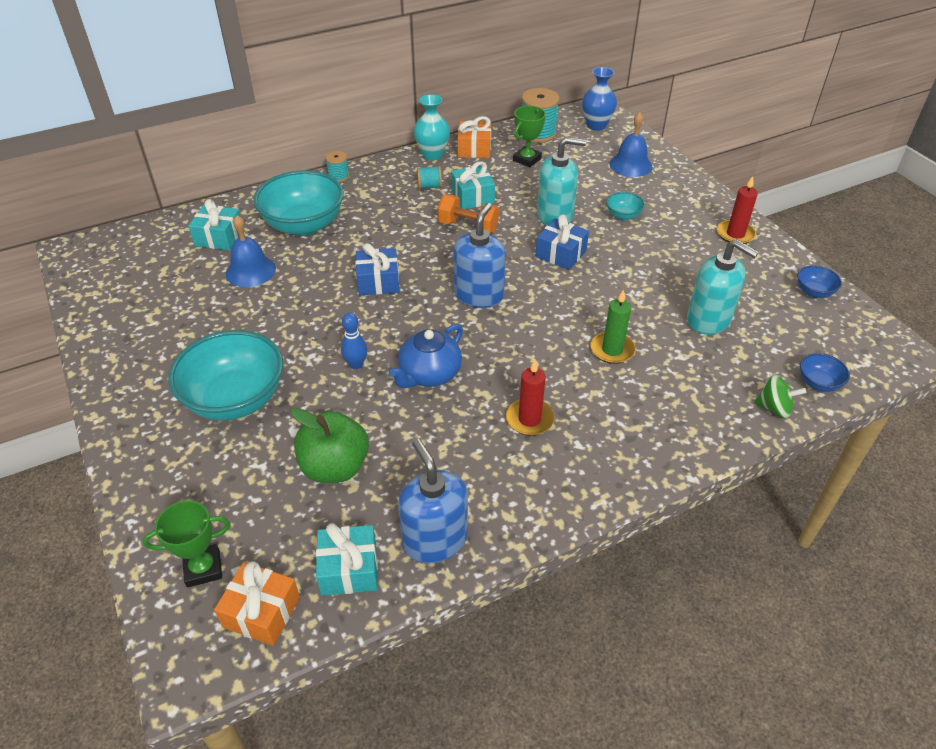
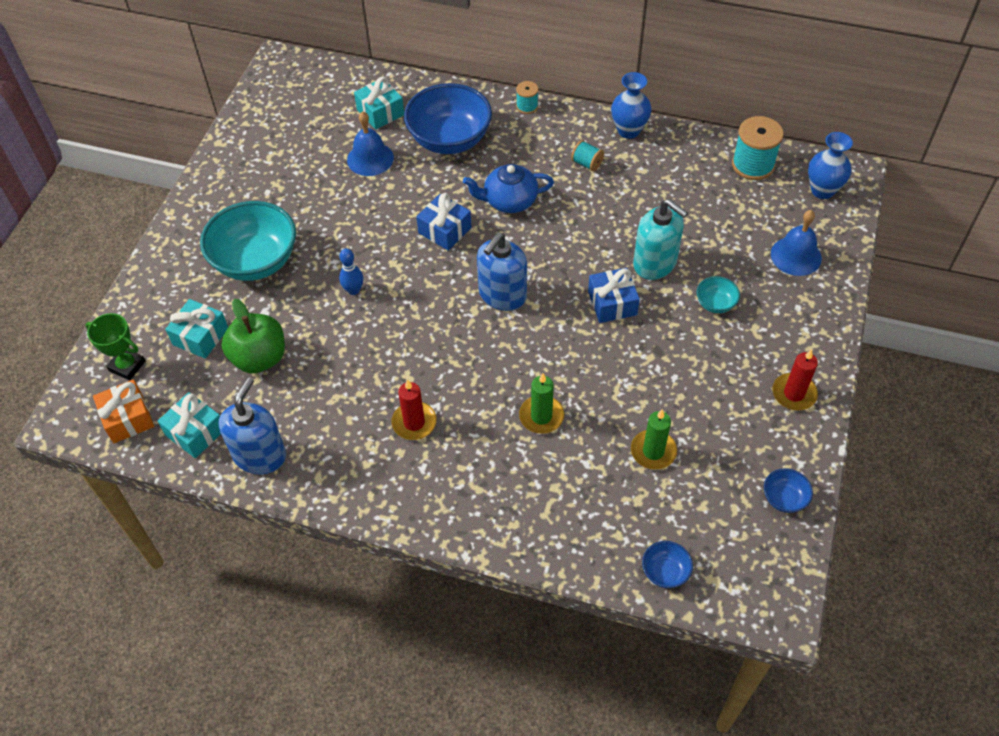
camera: 45 degrees right, 10 degrees up
(304, 225) = (449, 140): turquoise bowl -> blue bowl
(429, 374) = (391, 335): blue teapot -> blue teapot (509, 201)
(432, 155) = (628, 130): turquoise vase -> blue vase
(468, 227) = (570, 225): orange dumbbell -> none
(472, 197) = (609, 197): turquoise gift -> turquoise gift (200, 336)
(474, 149) = (672, 146): orange gift -> none
(479, 295) = (502, 295): blue soap dispenser -> blue soap dispenser turned 150 degrees clockwise
(527, 159) = (705, 188): green trophy -> none
(709, 320) = (653, 451): turquoise soap dispenser -> green candle
(774, 408) = (599, 560): green spinning top -> none

